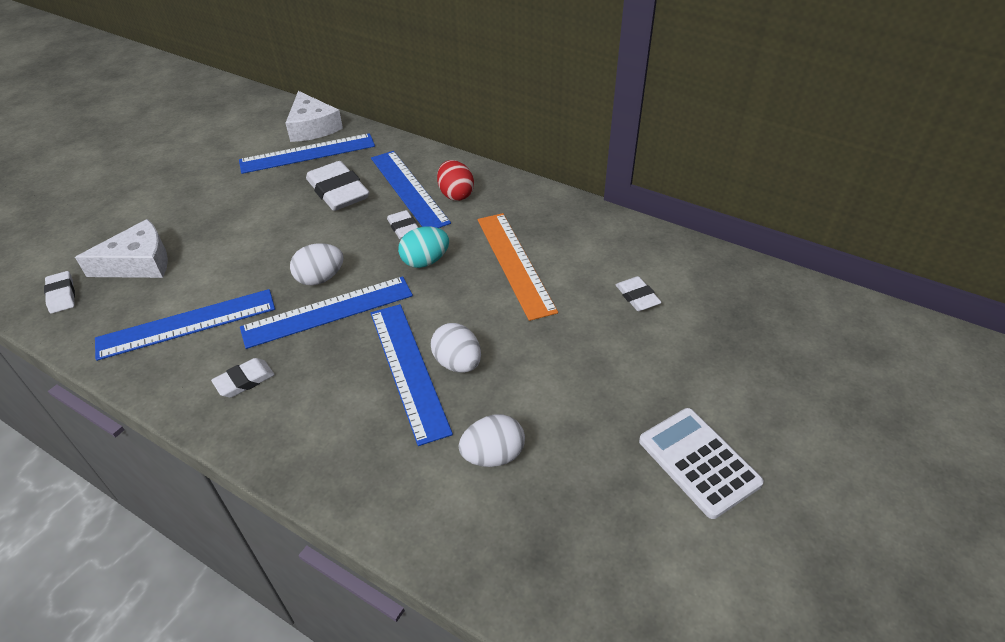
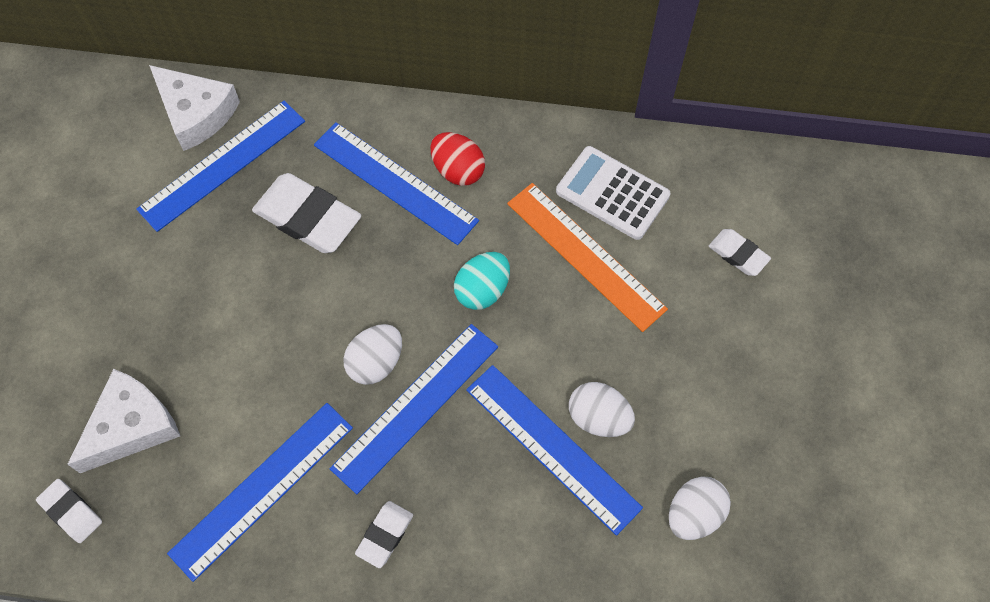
camera: 25 degrees left, 20 degrees up
(403, 228) = (426, 248): white eraser -> none
(698, 462) = (882, 440): white calculator -> white calculator (612, 193)

